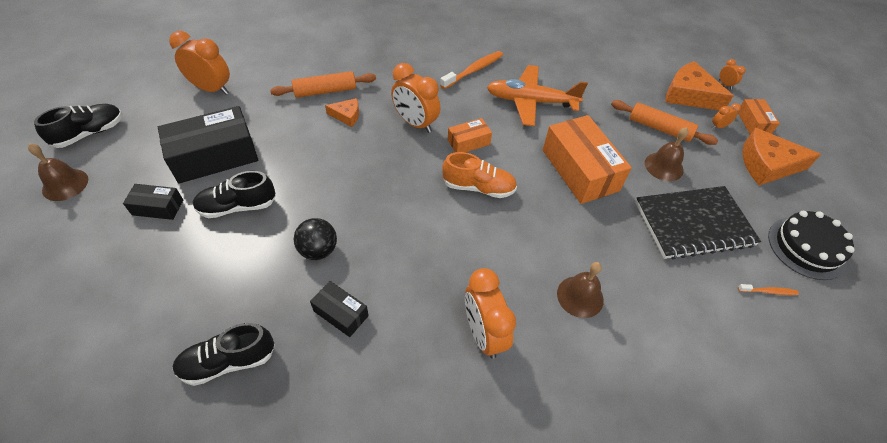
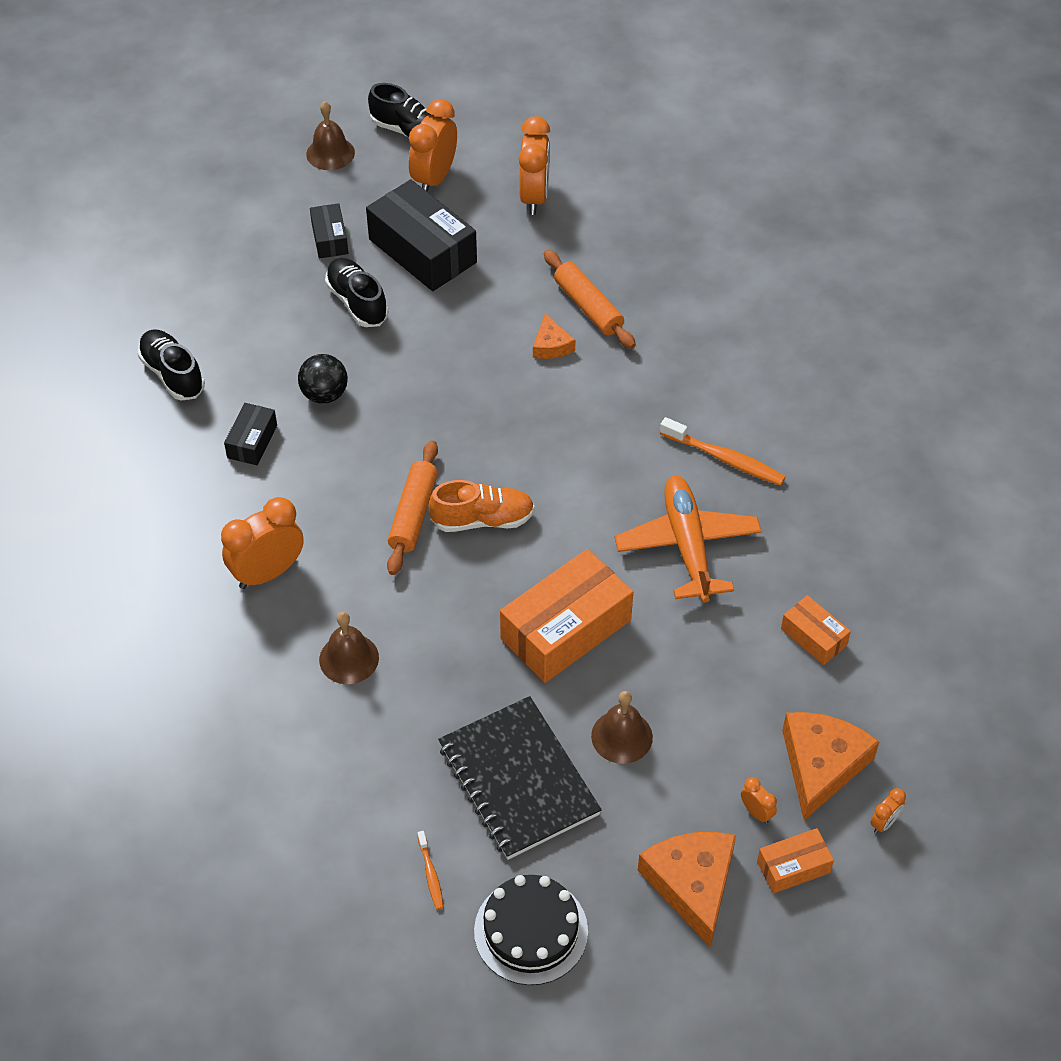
camera: 75 degrees right, 0 degrees up
(415, 123) = (572, 421): orange clock -> orange clock (434, 178)
(468, 142) = (562, 489): orange box -> orange box (813, 637)
(478, 187) = (482, 520): orange shoe -> orange shoe turned 90 degrees counterclockwise
(659, 128) = (709, 725): orange rolling pin -> orange rolling pin (413, 514)

